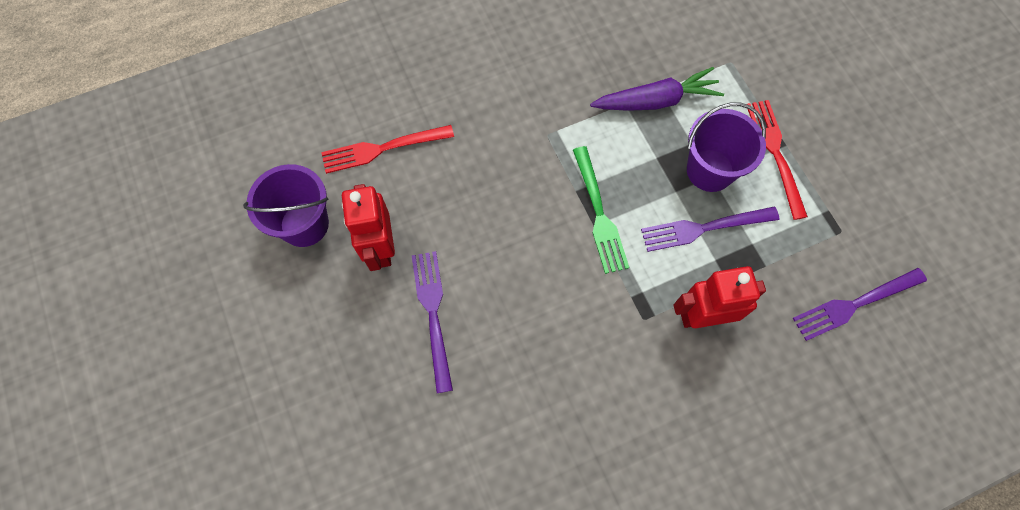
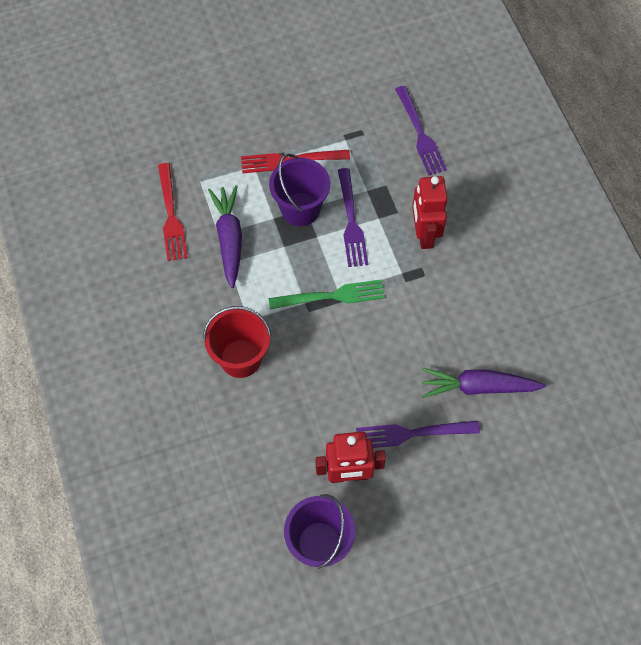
camera: 85 degrees left, 5 degrees down
(382, 149) = (248, 471): red fork -> red fork (171, 216)
(497, 390) = (478, 387): none -> purple carrot
(510, 128) = (241, 358): none -> red bucket

